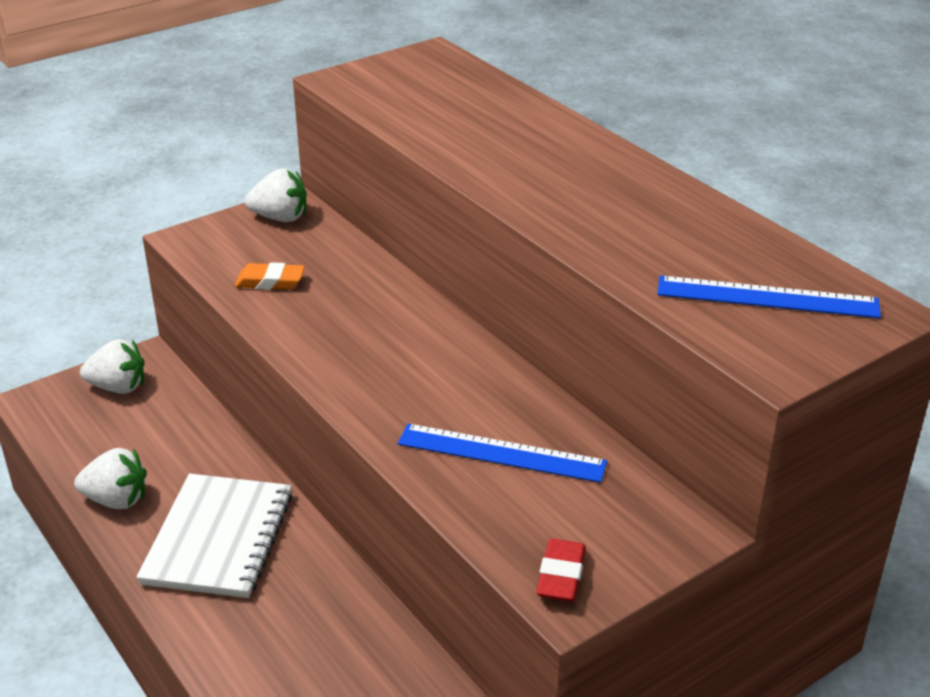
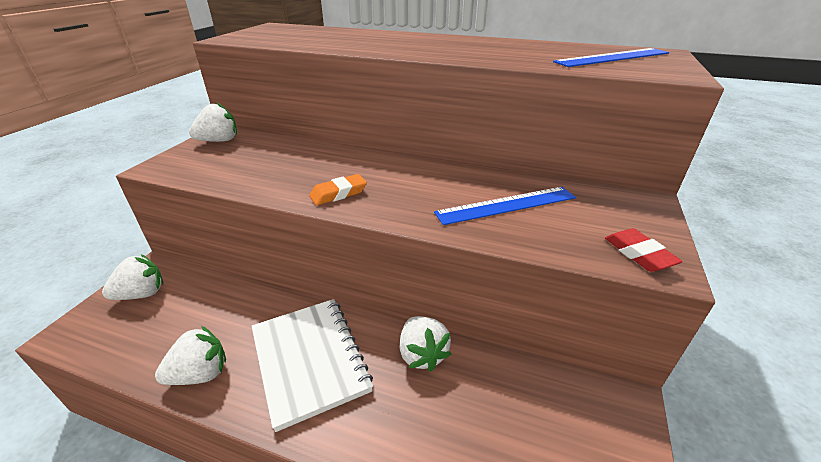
camera: 35 degrees left, 0 degrees up
(270, 282) = (247, 171): orange eraser -> orange eraser (338, 193)
(331, 592) = (422, 354): none -> white strawberry

